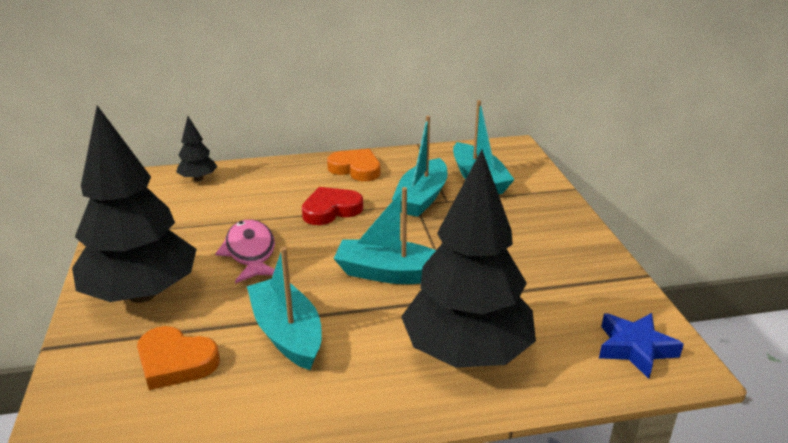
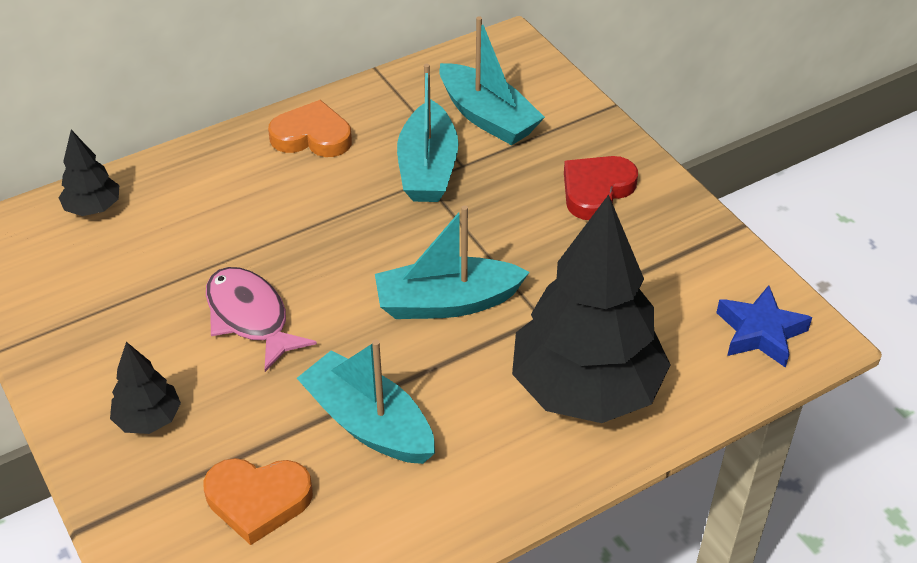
camera: 20 degrees left, 15 degrees up
(142, 294) = (148, 419): black tree -> black tree, size x0.44
(331, 210) = (317, 219): red heart -> red heart (596, 190)

